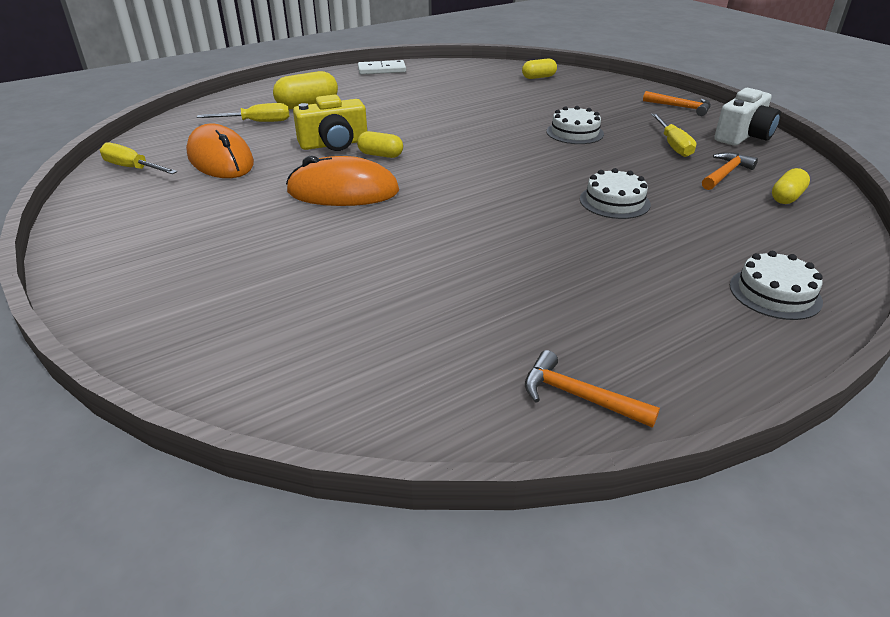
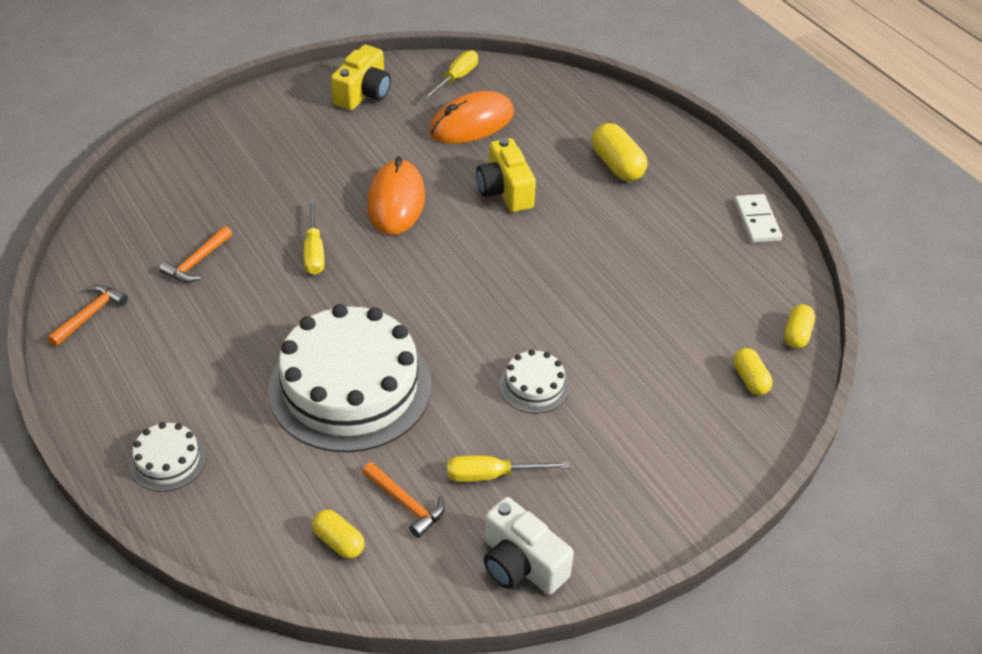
camera: 90 degrees right, 10 degrees up
(128, 219) = (363, 93): none -> yellow camera
(256, 122) = (564, 134): yellow screwdriver -> yellow screwdriver (314, 251)
(380, 155) = (476, 223): yellow capsule -> yellow capsule (797, 334)
(614, 201) = (350, 387): white cake -> white cake, size x2.28
(680, 107) = (631, 522): orange hammer -> orange hammer (197, 262)

